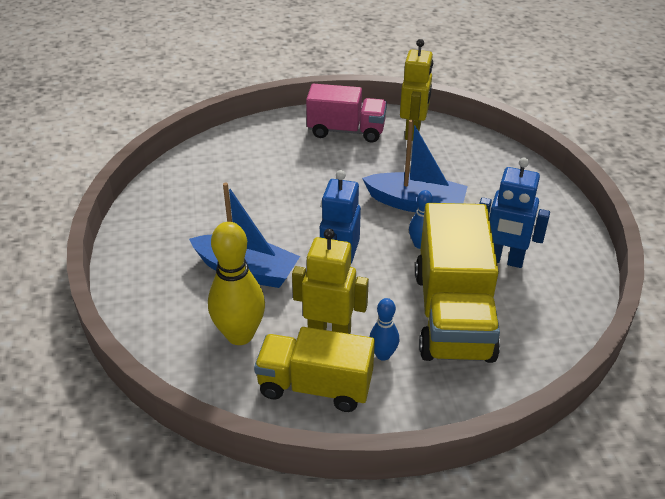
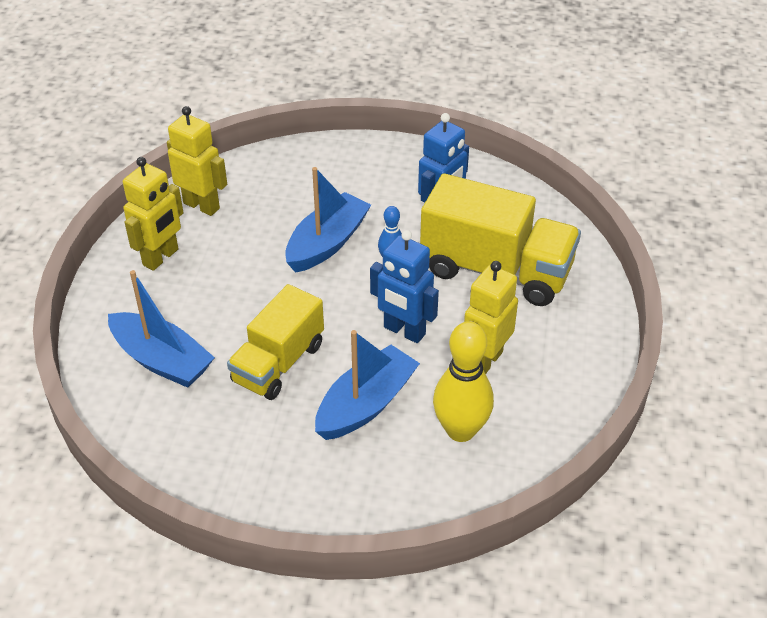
camera: 70 degrees left, 5 degrees up
(246, 160) = (162, 360): none -> blue boat
(315, 386) = (548, 389): yellow truck -> yellow truck (278, 363)
(346, 131) = (161, 257): pink truck -> yellow robot
(383, 355) = (526, 331): blue bowling pin -> none

